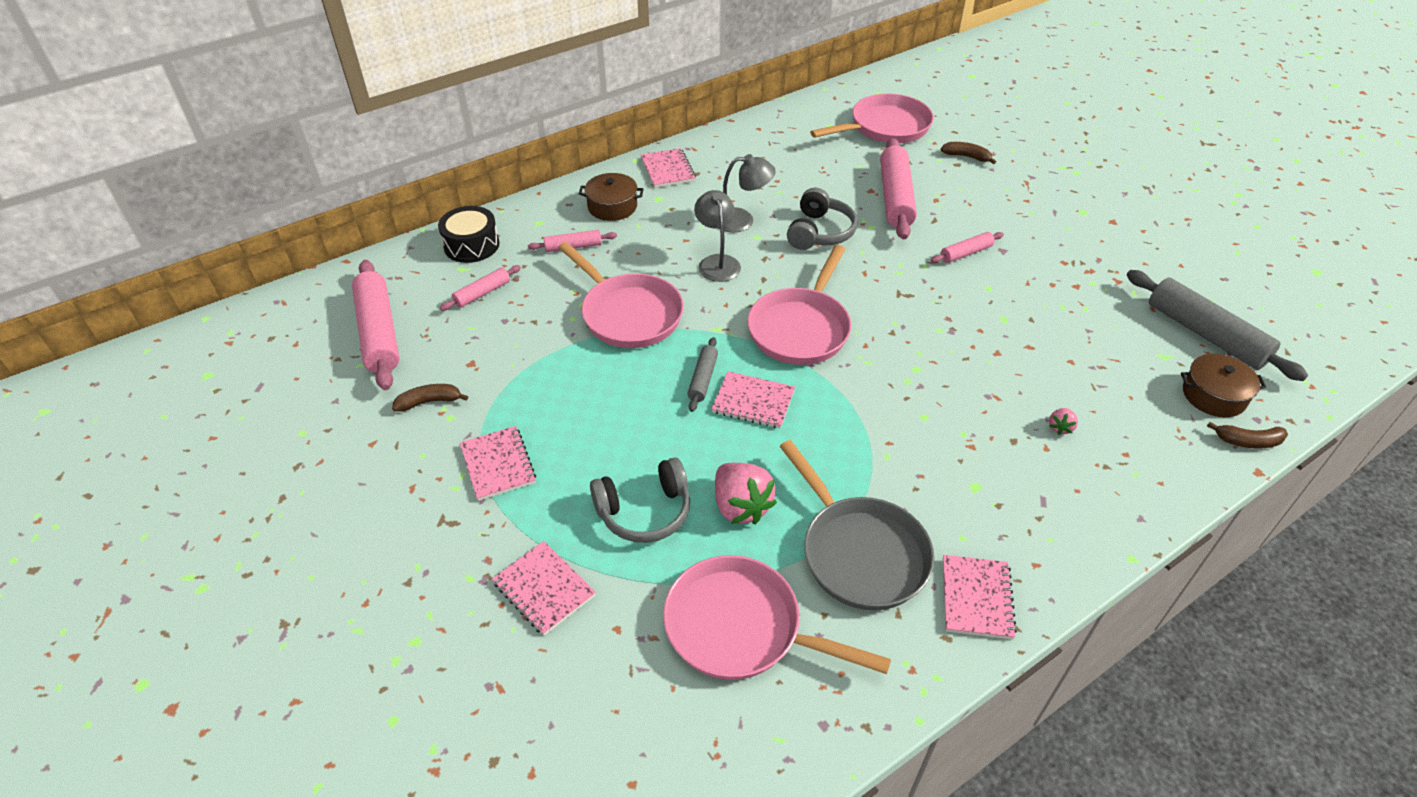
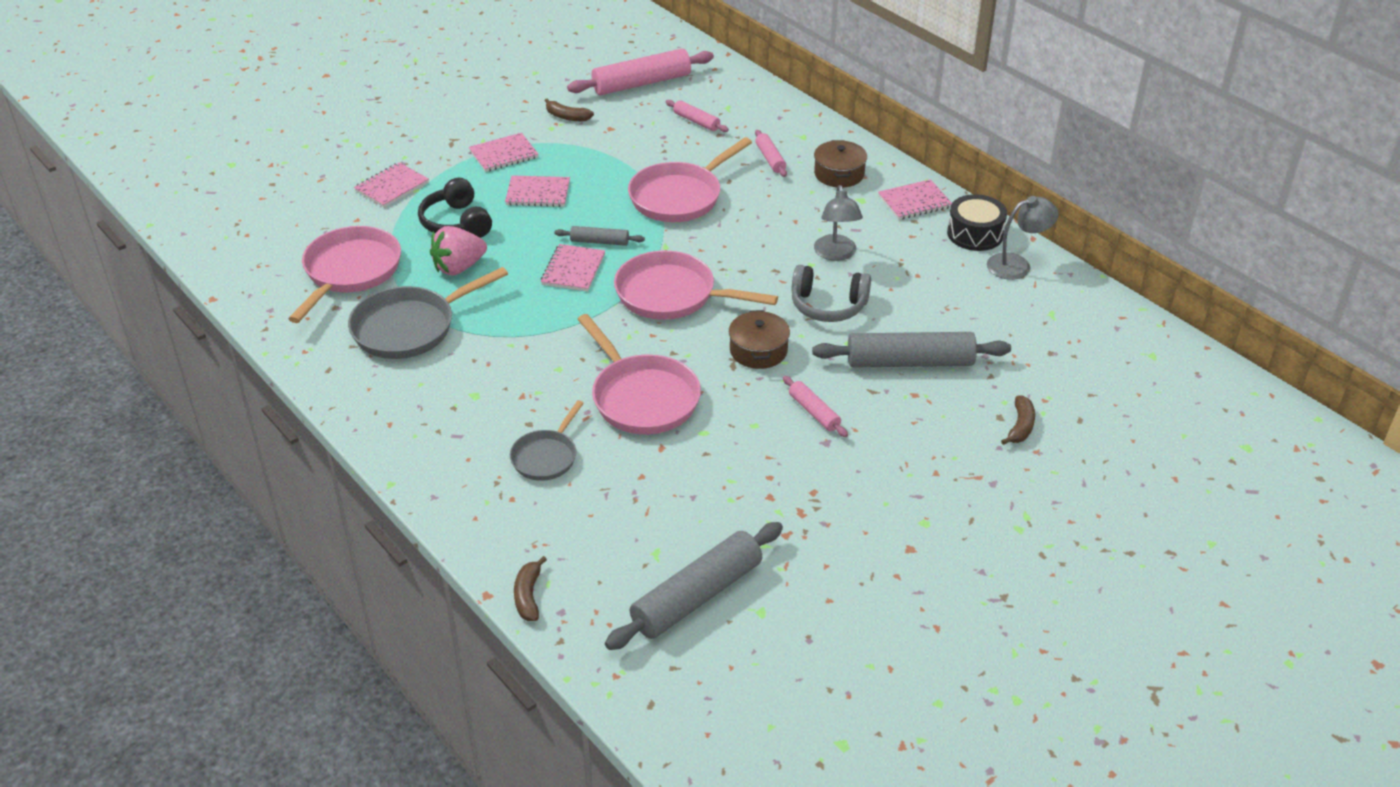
camera: 85 degrees right, 5 degrees down
(429, 402) = (567, 117): brown banana -> brown banana turned 135 degrees clockwise
(471, 245) = (761, 107): black drum -> black drum (975, 234)
(645, 511) = (456, 223): grey headphones -> black headphones
(717, 262) = (763, 241): grey lamp -> grey lamp (1017, 265)
(885, 127) = (1065, 358): pink pan -> pink pan (642, 397)
(895, 197) = (909, 362): pink rolling pin -> grey rolling pin
(976, 598) = (361, 387): pink notebook -> pink notebook (538, 193)
(1060, 427) = (546, 457): pink strawberry -> grey pan
(1213, 395) = (595, 582): brown pot -> brown pot (758, 350)

